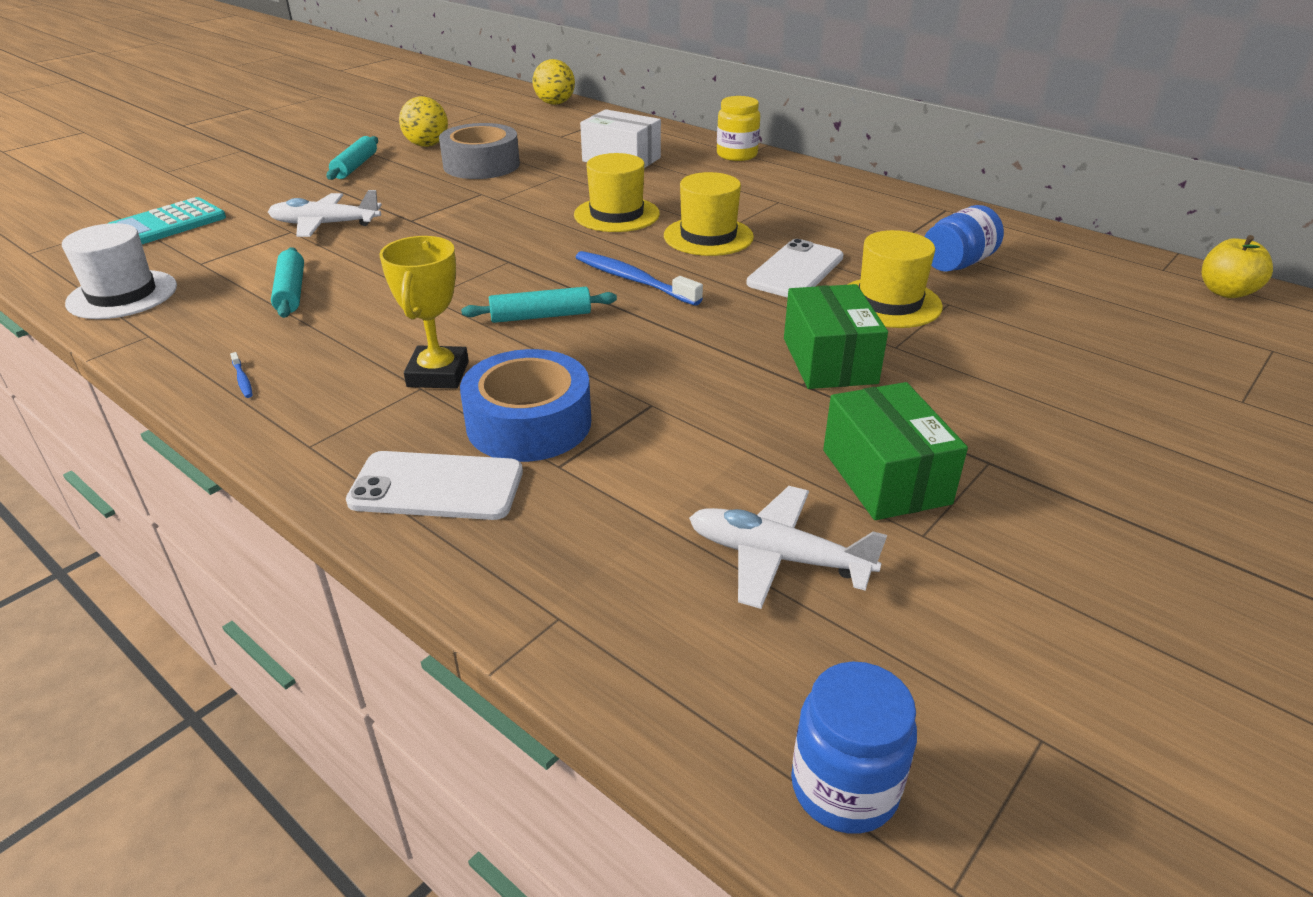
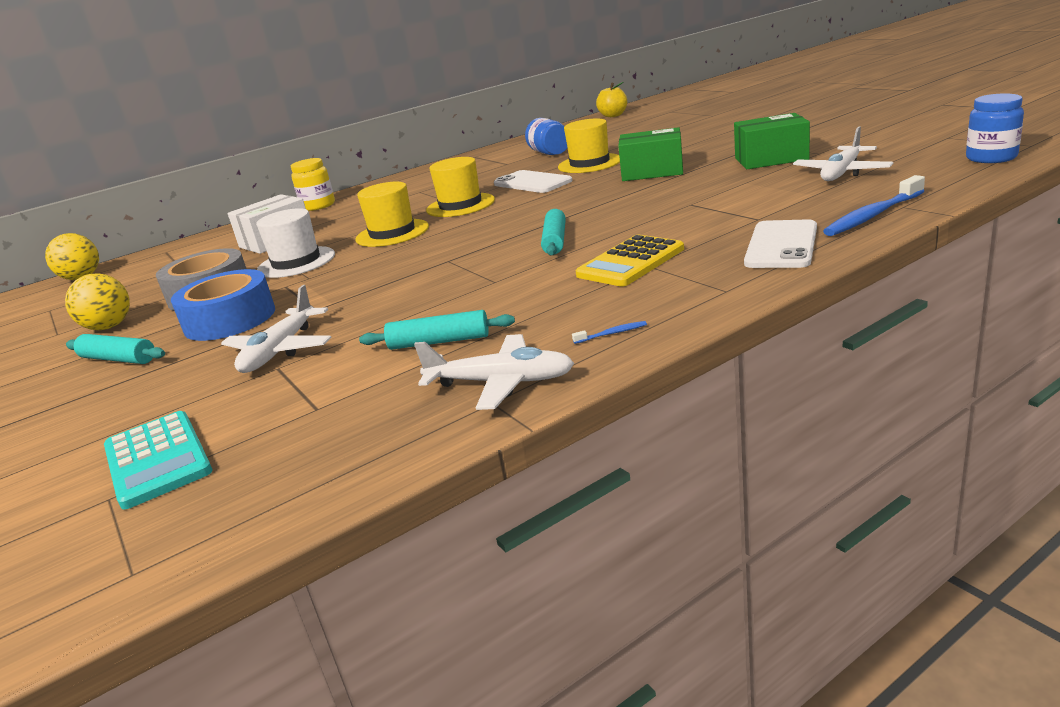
camera: 70 degrees left, 10 degrees down
(122, 295) = (368, 444): white hat -> white hat (296, 262)
(181, 334) = (501, 382): none -> white plane
(438, 374) = (630, 262): yellow trophy -> yellow calculator
(529, 423) = (707, 230): blue tape -> blue tape (230, 319)
(634, 280) = (515, 220): blue toothbrush -> blue toothbrush (873, 215)

